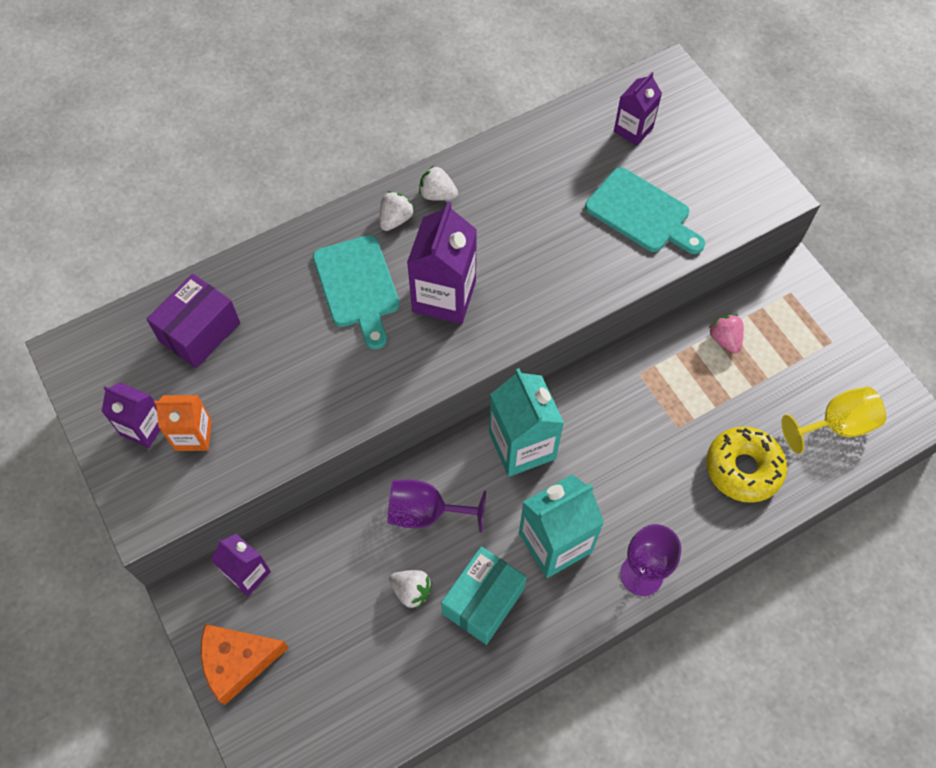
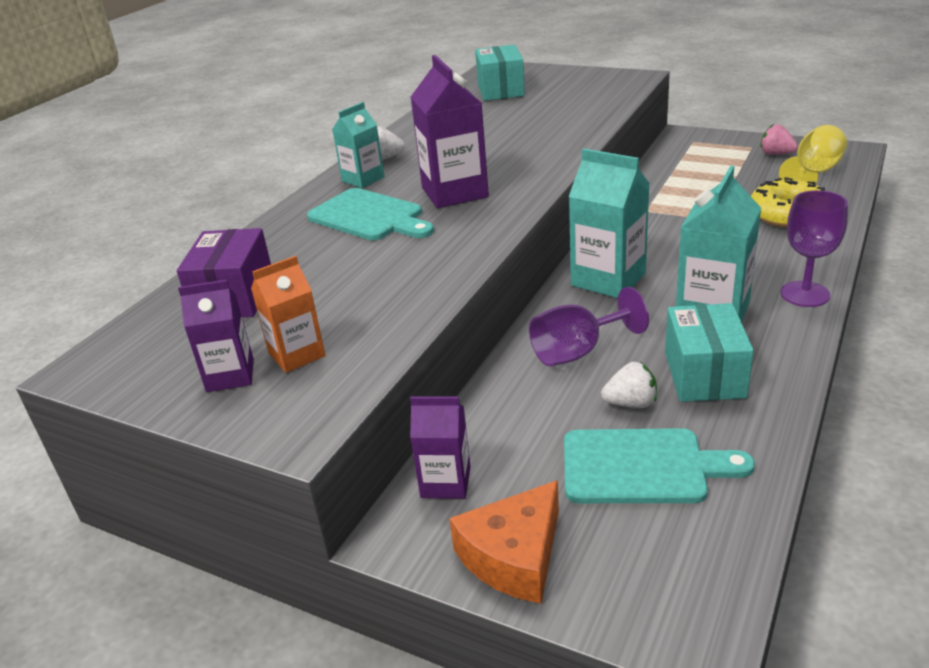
camera: 30 degrees left, 30 degrees down
(395, 219) = (363, 179): white strawberry -> turquoise carton
(633, 130) = (500, 90): purple carton -> turquoise box
(642, 213) = (557, 111): turquoise cutting board -> turquoise cutting board (642, 466)
(724, 339) = (682, 173): pink strawberry -> pink strawberry (776, 154)

